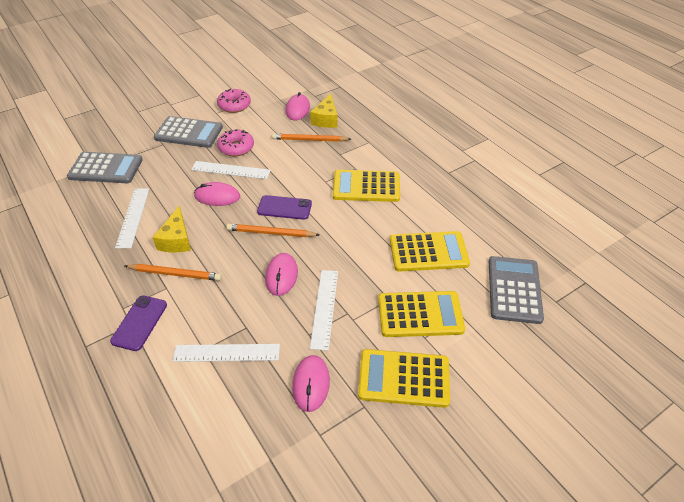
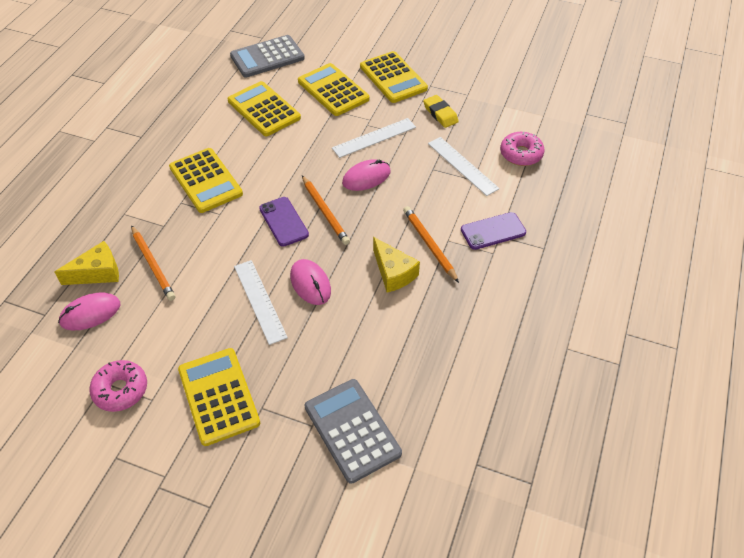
camera: 125 degrees left, 5 degrees up
(133, 217) = (398, 332): white ruler -> none
(176, 240) = (393, 273): yellow cheese -> yellow cheese turned 90 degrees clockwise
(189, 133) = (218, 396): grey calculator -> yellow calculator
(236, 148) = (215, 323): pink donut -> pink donut (521, 154)
(311, 384) = (440, 114): pink mouse -> yellow eraser

